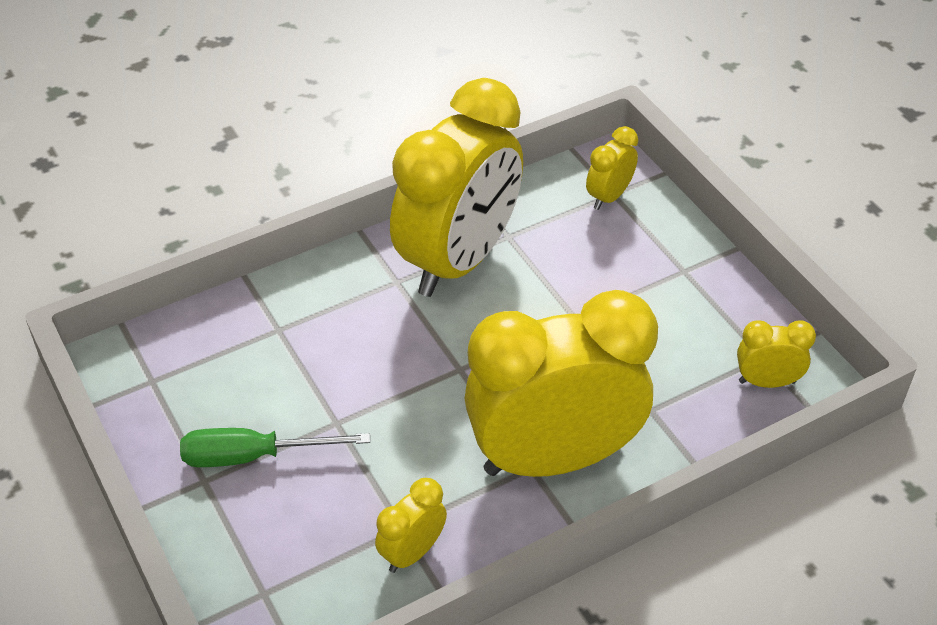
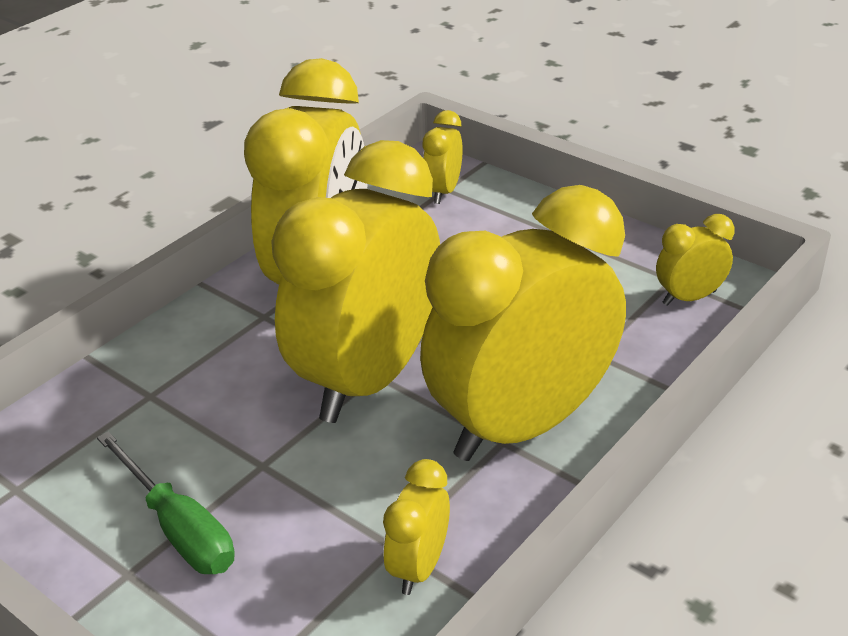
camera: 20 degrees left, 10 degrees down
(253, 456) = (178, 528): green screwdriver -> green screwdriver turned 105 degrees counterclockwise
(452, 372) = (368, 379): none -> yellow clock

